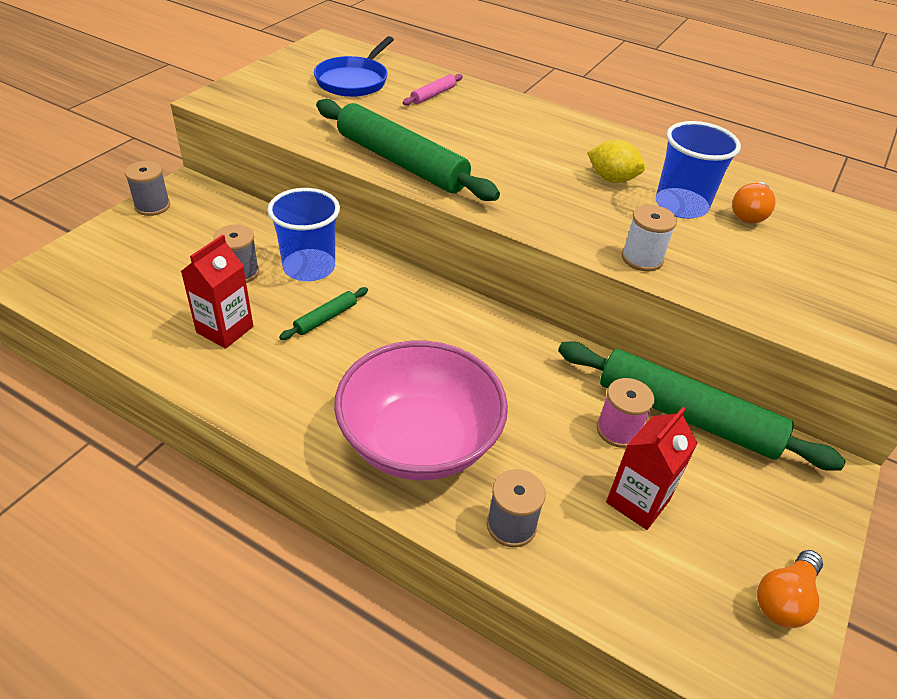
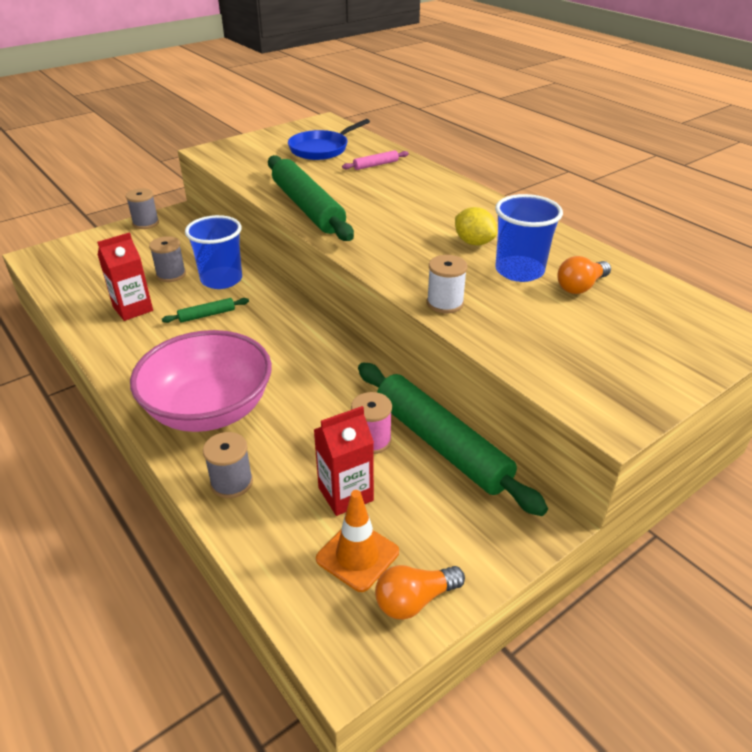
camera: 25 degrees right, 5 degrees down
(699, 568) = (357, 555): none -> orange traffic cone

